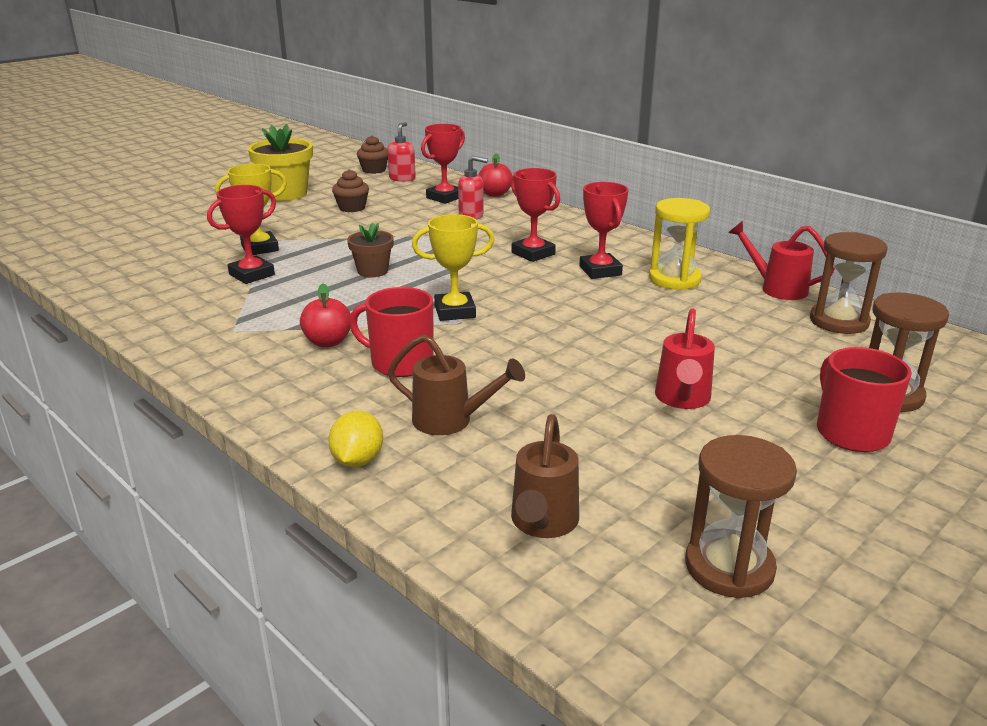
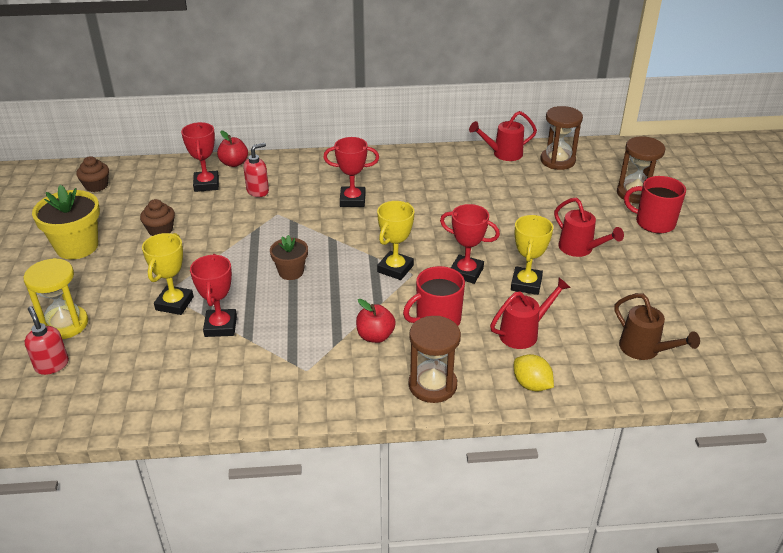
camera: 50 degrees left, 10 degrees up
(402, 178) = (137, 183): red soap dispenser -> red soap dispenser (52, 365)
(451, 421) = (524, 333): brown watering can -> red watering can
(548, 389) = (526, 284): none -> yellow trophy
(600, 271) = (409, 191): red trophy -> red trophy (466, 272)
(674, 279) = (452, 175): yellow hourglass -> yellow hourglass (65, 324)
(729, 567) = (718, 315): brown hourglass -> brown hourglass (432, 385)

